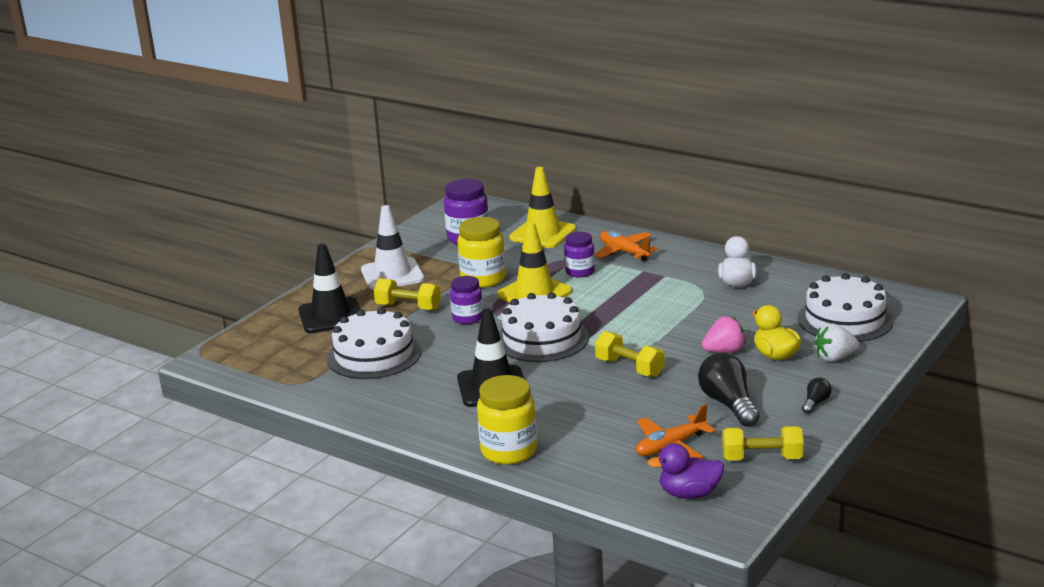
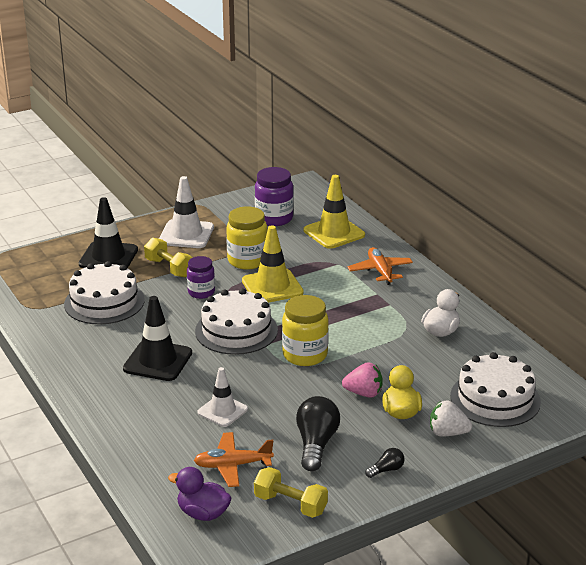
camera: 25 degrees right, 5 degrees up
(509, 451) = (113, 422): yellow jar -> yellow jar (305, 355)
(580, 272) = (326, 278): purple jar -> none
(608, 407) = (222, 411): none -> white traffic cone
(629, 368) = (274, 381): yellow dumbbell -> none

